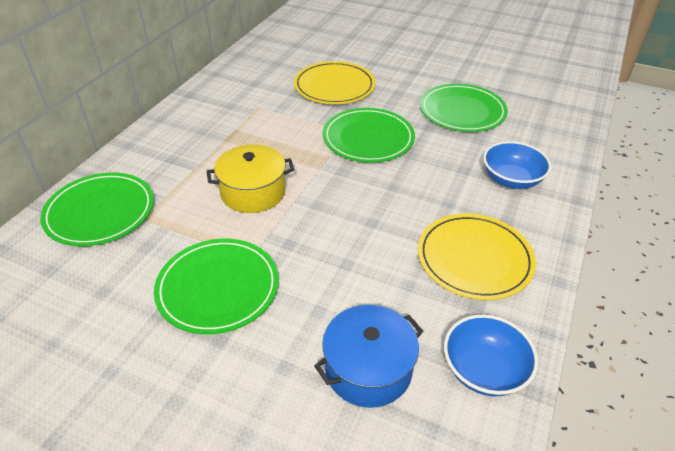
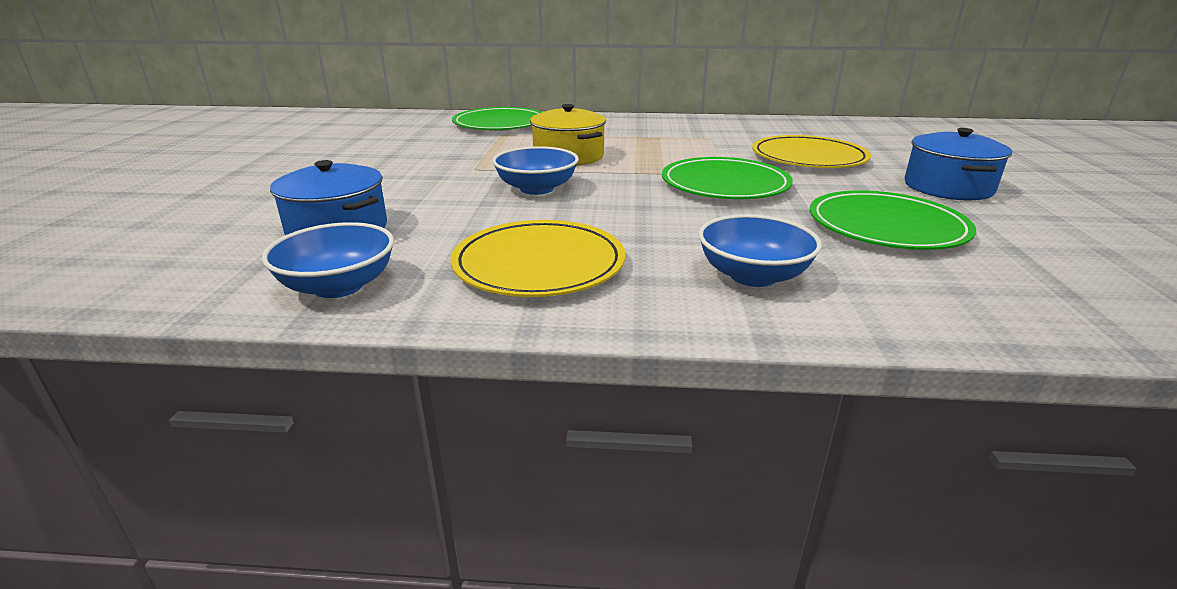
camera: 70 degrees right, 15 degrees down
(218, 288) = (429, 165): green plate -> none
(328, 229) = (536, 188): none -> blue bowl
(415, 67) = (948, 187): none -> blue pot

